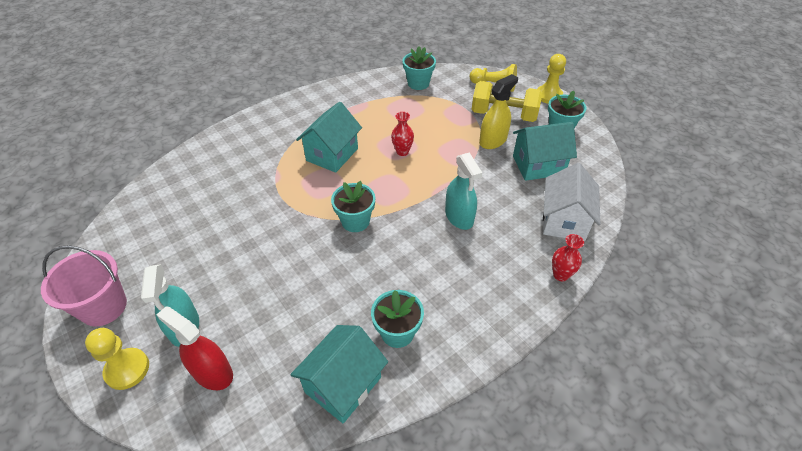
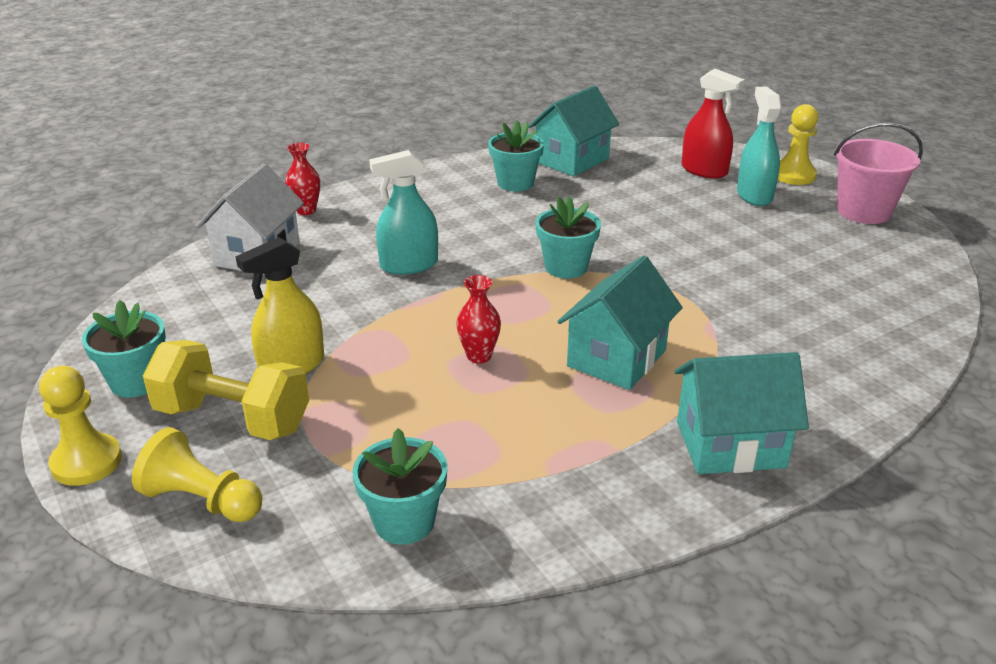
camera: 175 degrees left, 15 degrees down
(459, 217) = (409, 265): turquoise spray bottle -> turquoise spray bottle turned 90 degrees counterclockwise
(538, 165) = (237, 322): turquoise house -> turquoise house (730, 445)

